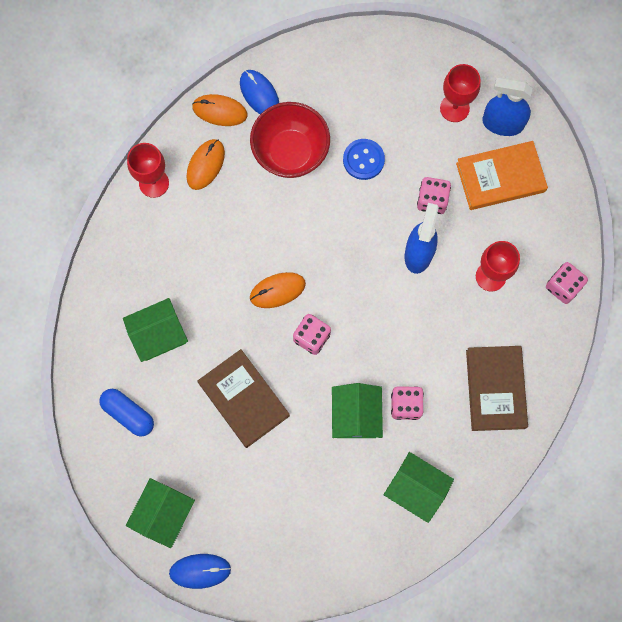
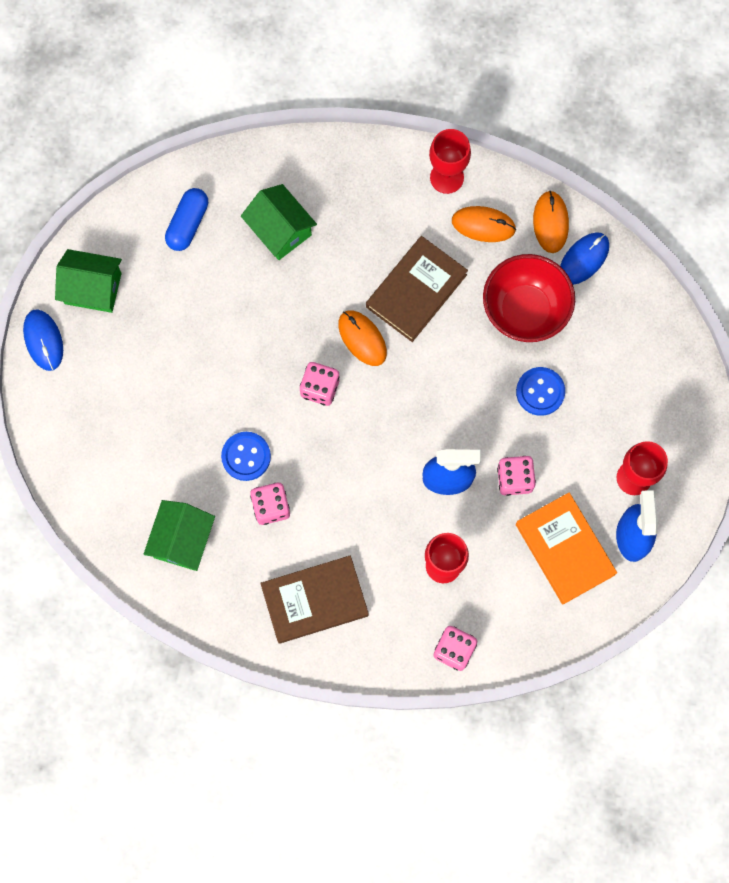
camera: 75 degrees right, 0 degrees up
(244, 399) = (233, 335): brown book -> brown book (416, 291)
(356, 415) = (246, 456): green house -> blue button

